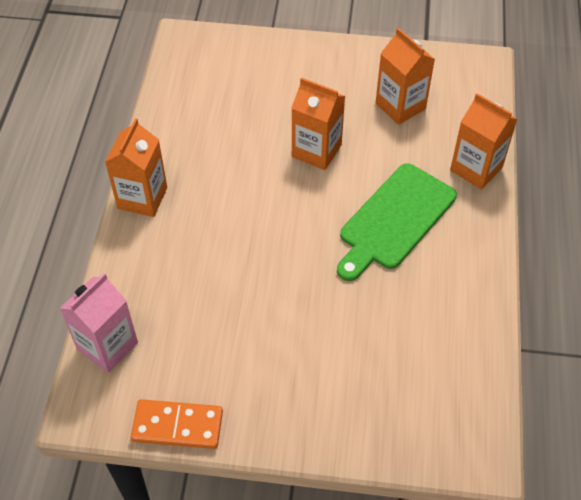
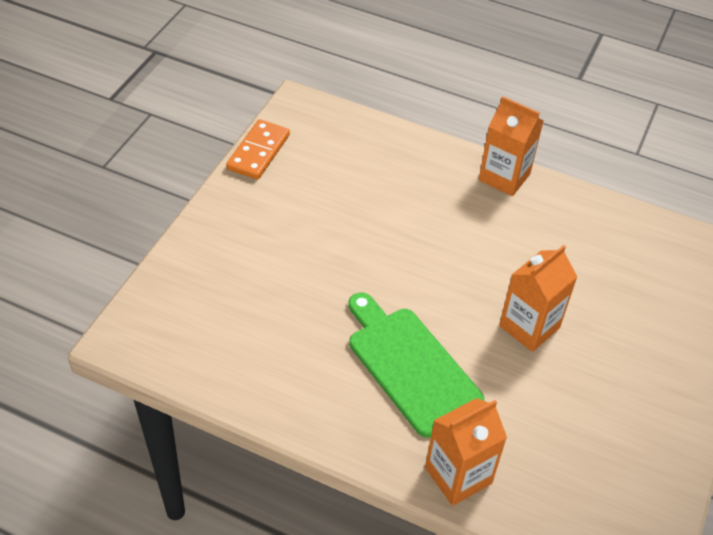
camera: 105 degrees right, 5 degrees down
(107, 346) = (351, 127): pink carton -> none
(400, 106) = (581, 432): orange carton -> none

